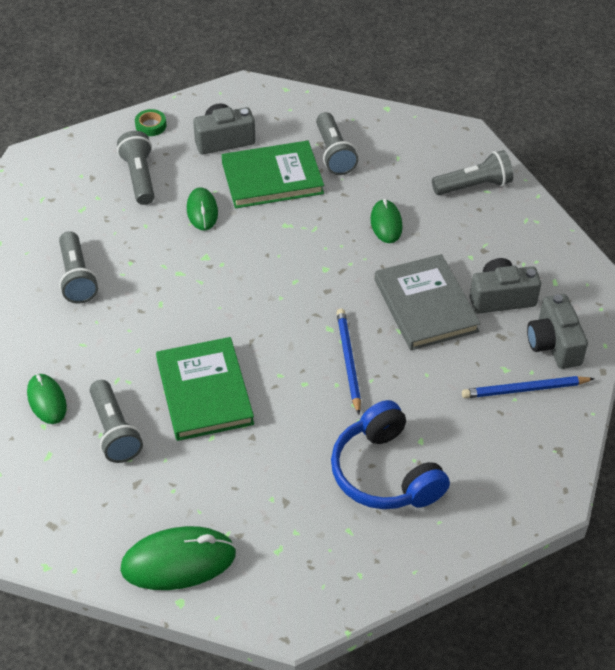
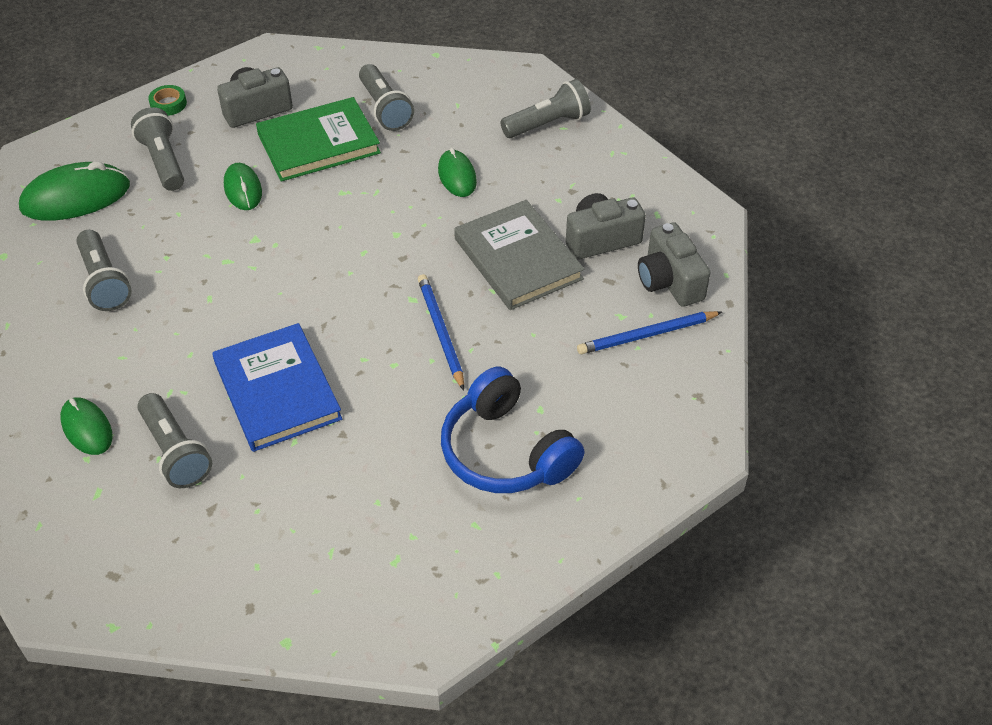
camera: 10 degrees left, 0 degrees up
(178, 561) = (276, 594): green mouse -> green mouse (76, 197)
(204, 392) = (277, 391): green book -> blue book

